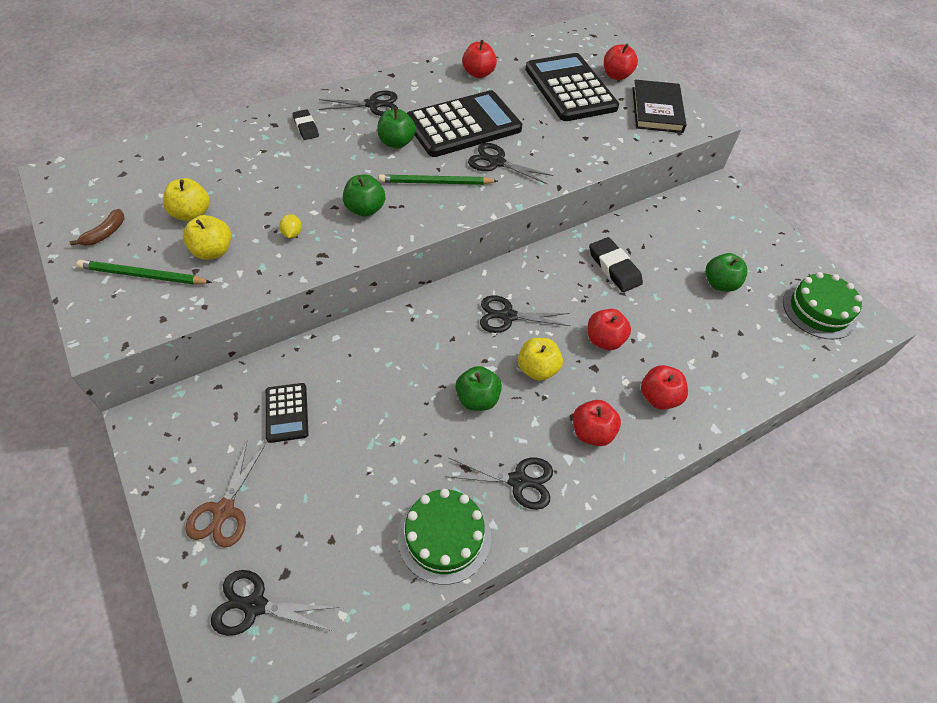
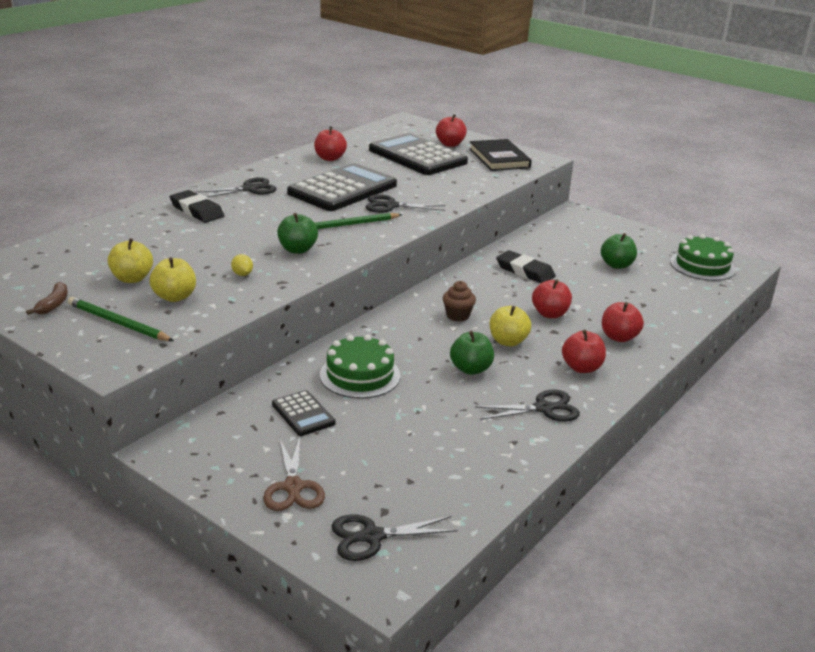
camera: 20 degrees left, 25 degrees down
(143, 275) = (118, 323): green pencil -> green pencil turned 45 degrees clockwise
(306, 127) = (197, 211): black eraser -> black eraser, size x1.55
(396, 143) = (291, 208): green apple -> none
(444, 536) = (507, 454): green cake -> green cake (360, 375)
(508, 316) = (457, 316): black scissors -> brown cupcake

